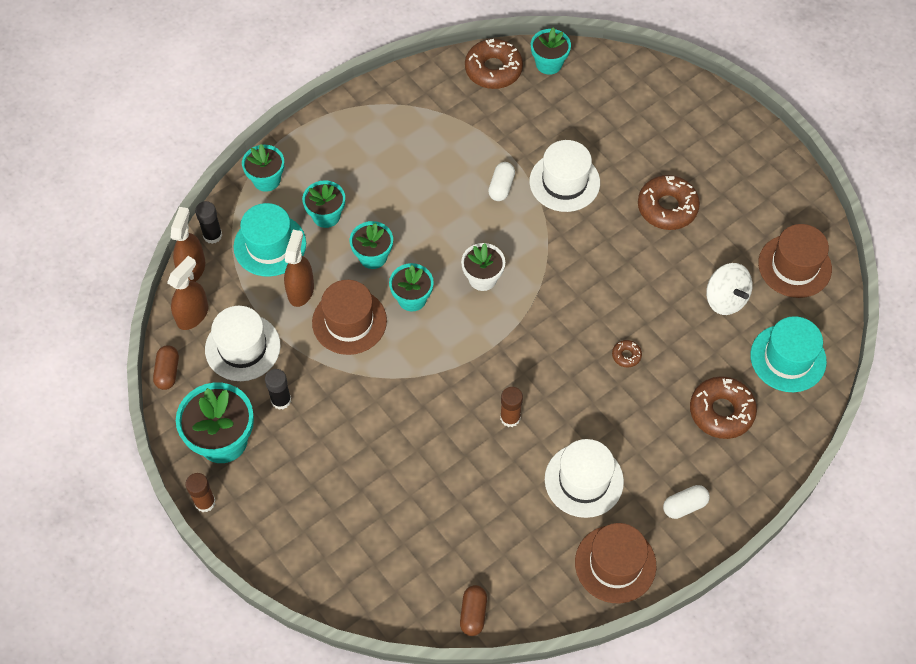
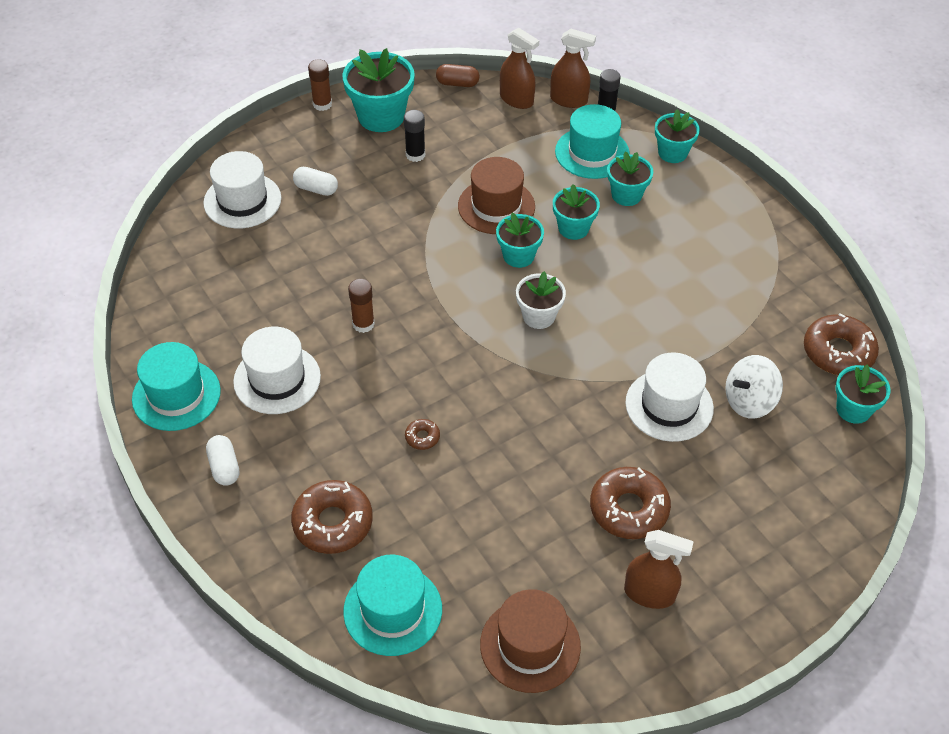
camera: 95 degrees right, 10 degrees down
(242, 347) = (476, 131): white hat -> white hat (242, 200)
(301, 290) = (536, 173): brown spray bottle -> brown spray bottle (649, 593)
(473, 614) = (160, 277): brown capsule -> none
(501, 187) = (662, 344): white capsule -> white capsule (316, 189)
(615, 564) = (176, 395): brown hat -> turquoise hat
(725, 299) = (487, 553): white spinning top -> white spinning top (749, 401)

